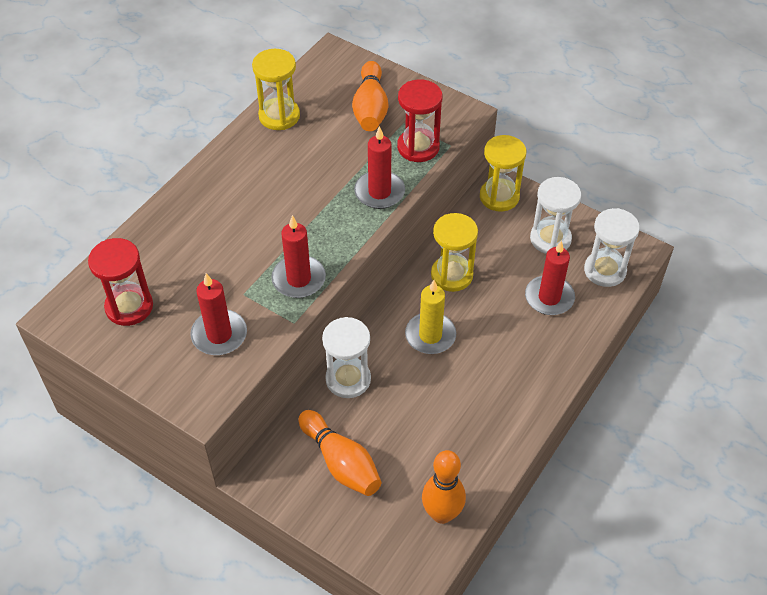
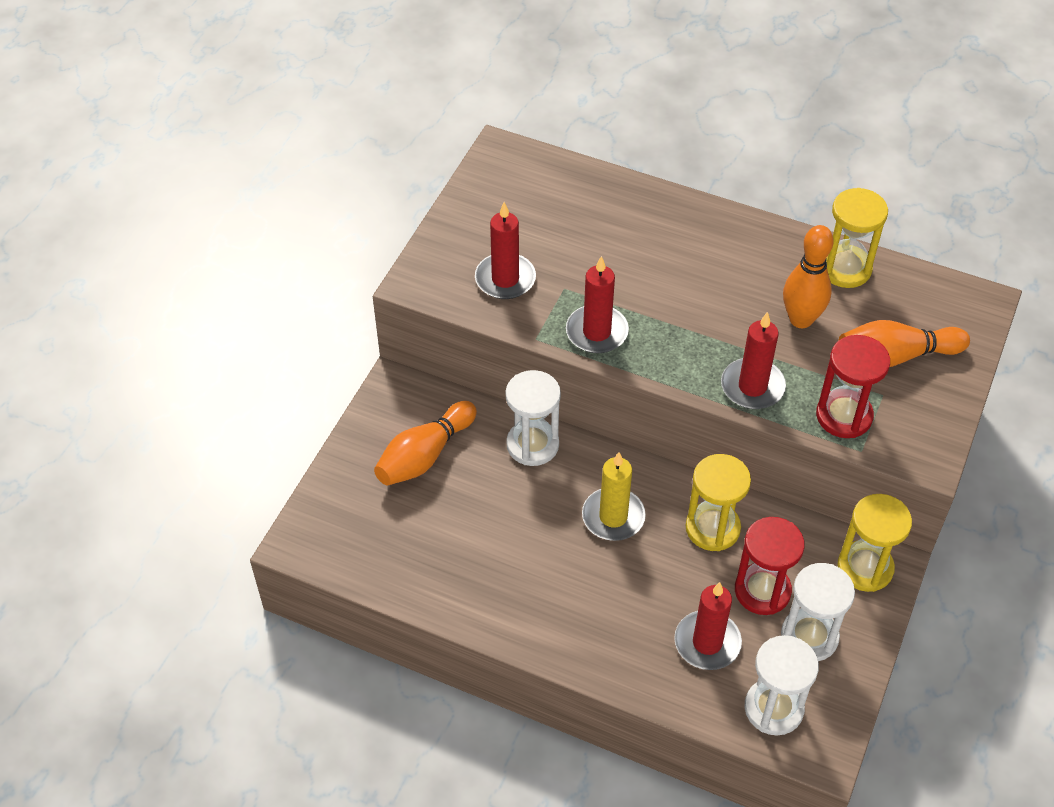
camera: 80 degrees right, 0 degrees up
(129, 307) = (524, 201): red hourglass -> red hourglass (762, 590)
(442, 514) = (376, 558): orange bowling pin -> orange bowling pin (801, 319)

